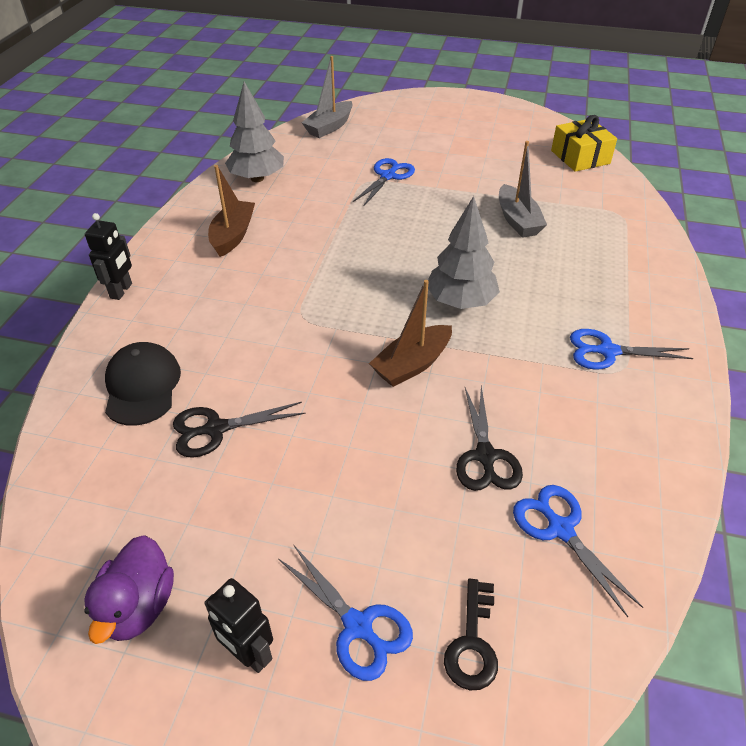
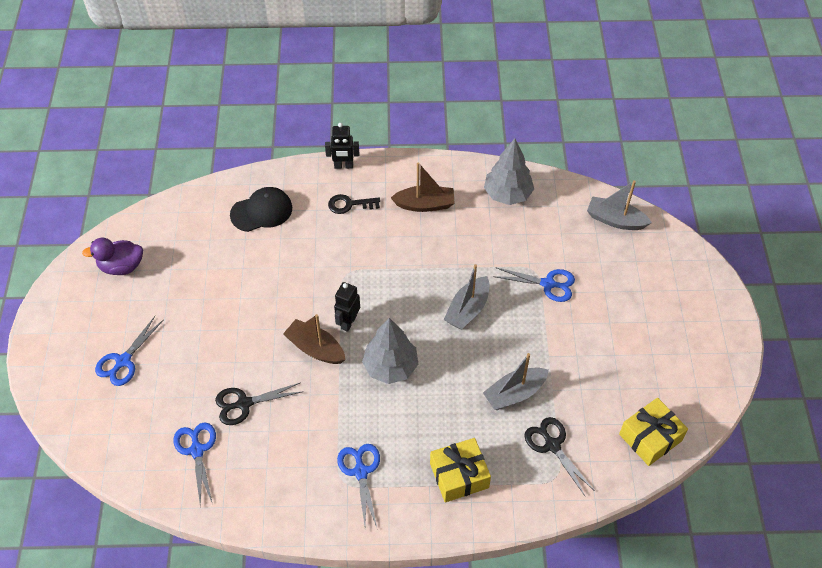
camera: 75 degrees right, 10 degrees up
(216, 429) = (236, 259): black scissors -> black scissors (552, 445)
(249, 654) = (103, 319): black robot -> black robot (348, 322)
(399, 231) = (467, 309): none -> grey boat
(472, 642) = (121, 414): black key -> black key (350, 204)
(560, 529) = (197, 450): blue scissors -> blue scissors turned 60 degrees counterclockwise
(616, 275) = (459, 475): none -> yellow gift

